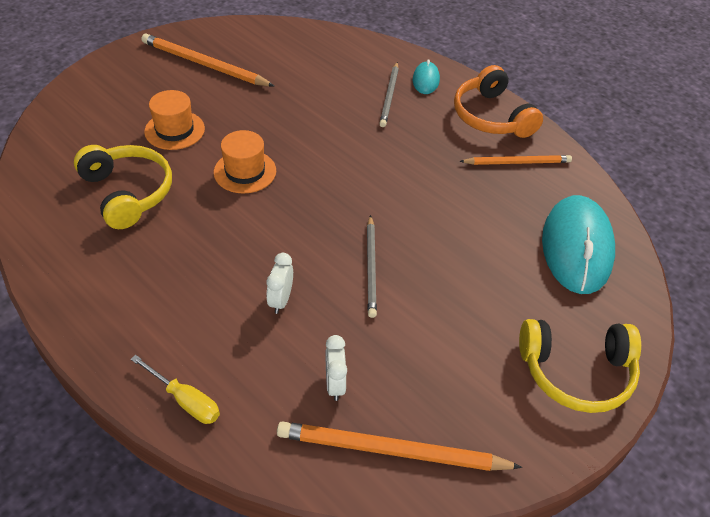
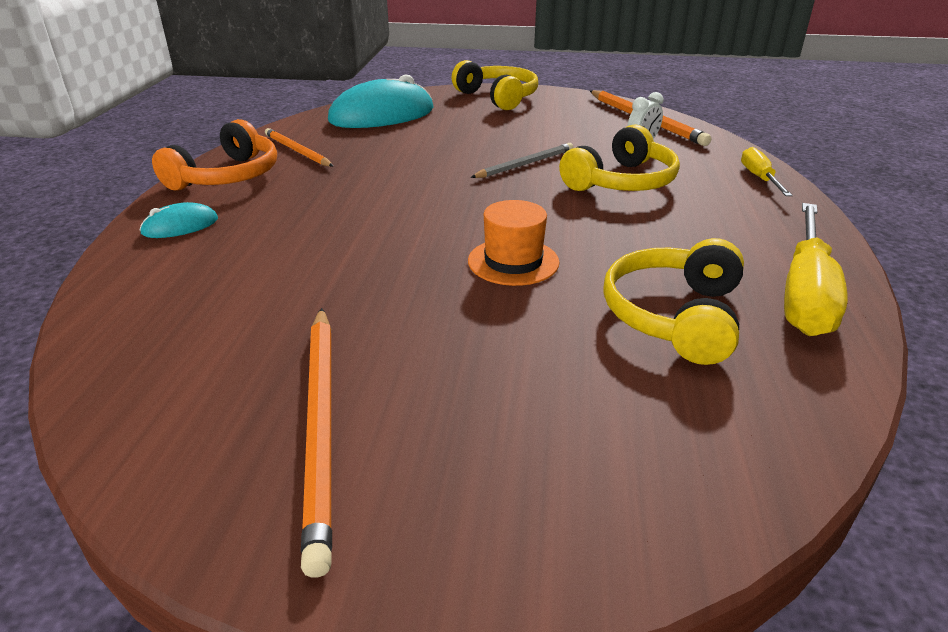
camera: 125 degrees left, 15 degrees down
(69, 260) = (805, 293): none -> yellow screwdriver
(174, 130) = (523, 350): orange hat -> none
(281, 300) = (621, 181): white clock -> yellow headphones
(389, 96) = (244, 235): grey pencil -> none

